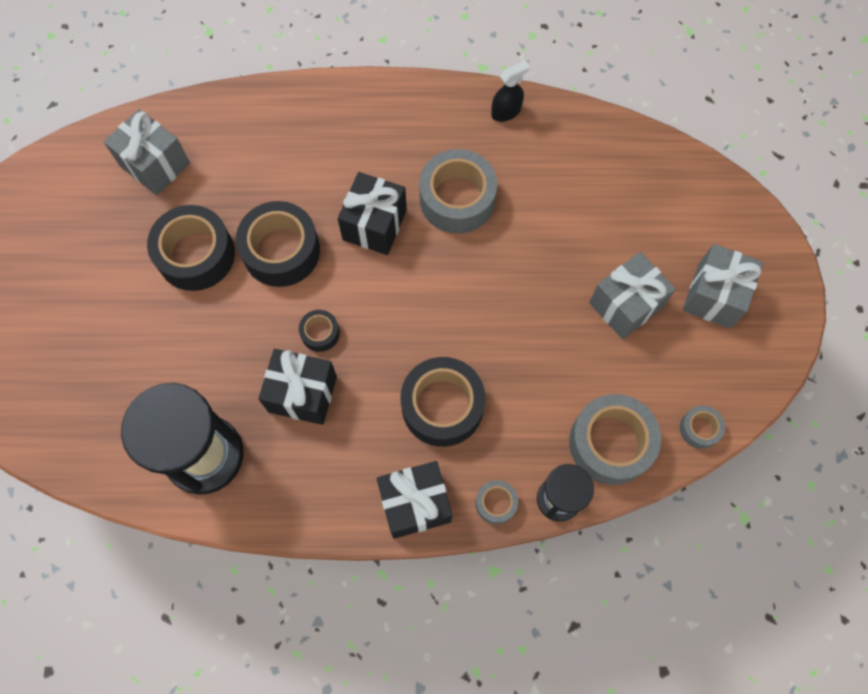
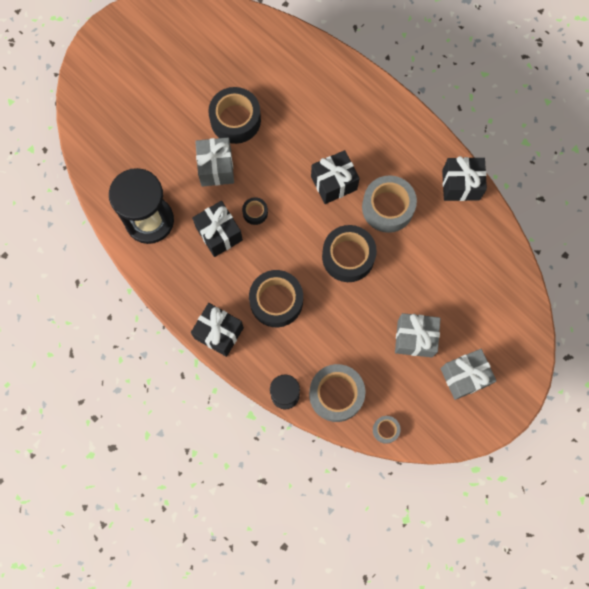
camera: 45 degrees right, 5 degrees up
(155, 164) = (259, 55): grey gift -> grey gift (216, 168)
(281, 251) = (276, 155): black tape -> black tape (348, 256)
(496, 503) = (255, 368): grey tape -> none
(506, 111) = (461, 185): black spray bottle -> black gift

